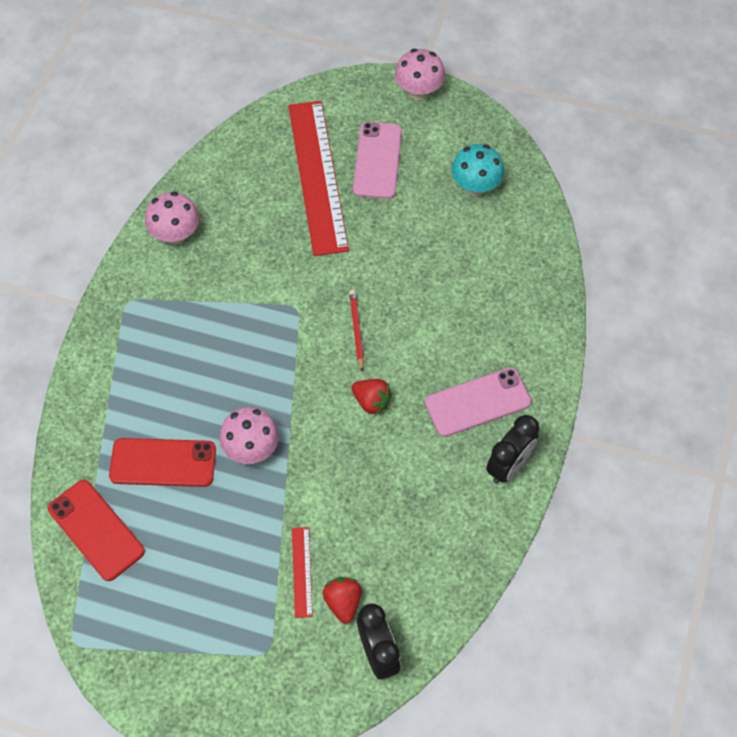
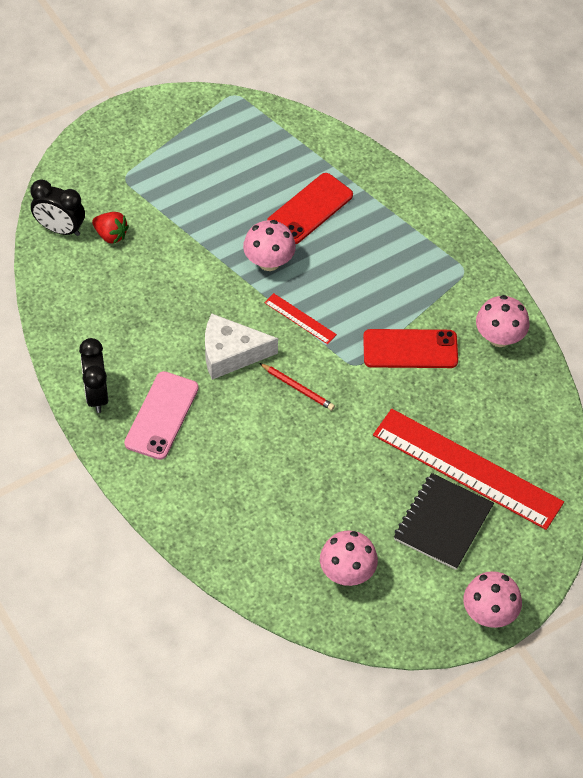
camera: 130 degrees right, 5 degrees down
(96, 530) = (298, 147): red phone -> red phone (410, 349)
(302, 572) = (154, 229): red ruler -> red ruler (300, 318)
(371, 402) = (231, 353): red strawberry -> white cheese
(377, 160) = (443, 523): pink phone -> black notebook
(475, 186) = (347, 573): turquoise mushroom -> pink mushroom

